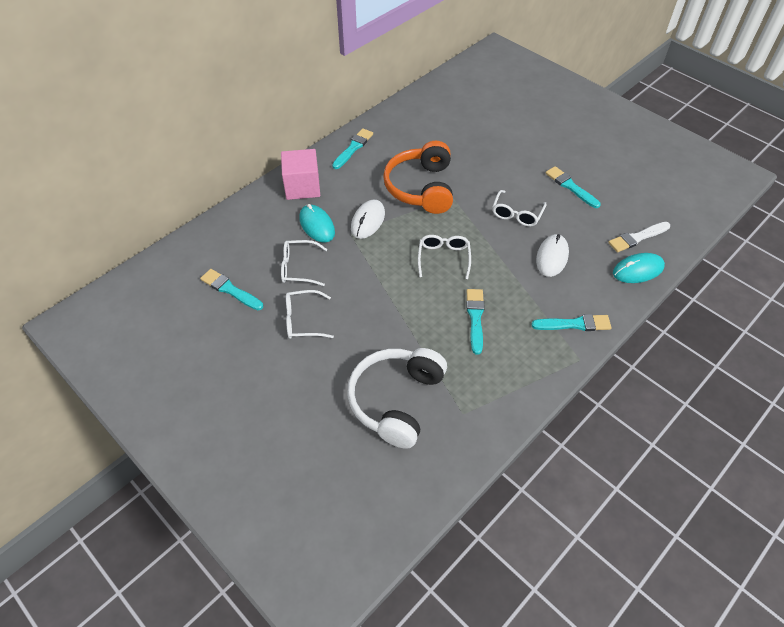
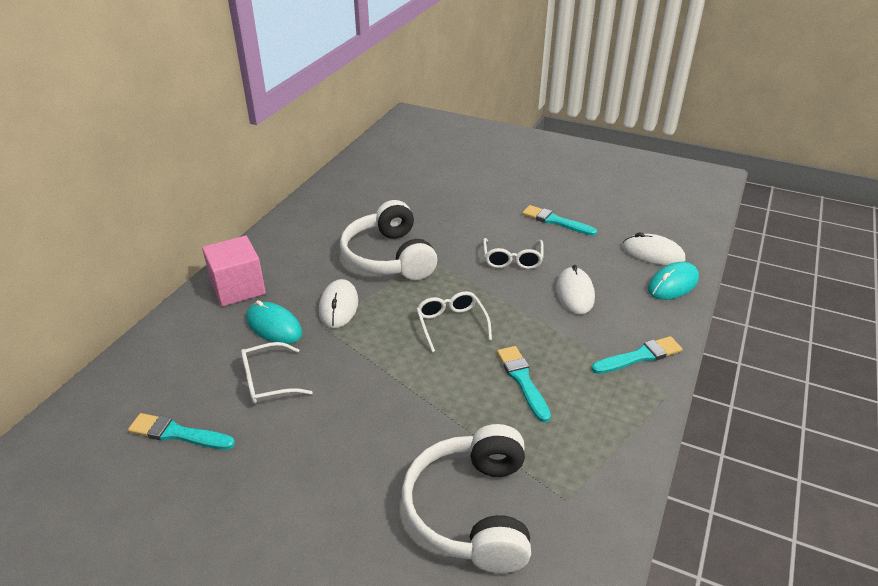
camera: 20 degrees left, 15 degrees down
(303, 320) = (299, 444): white glasses -> none
(353, 148) = (287, 234): turquoise brush -> none
(421, 188) = (389, 257): orange headphones -> white headphones
(637, 238) = (653, 253): white brush -> white mouse

